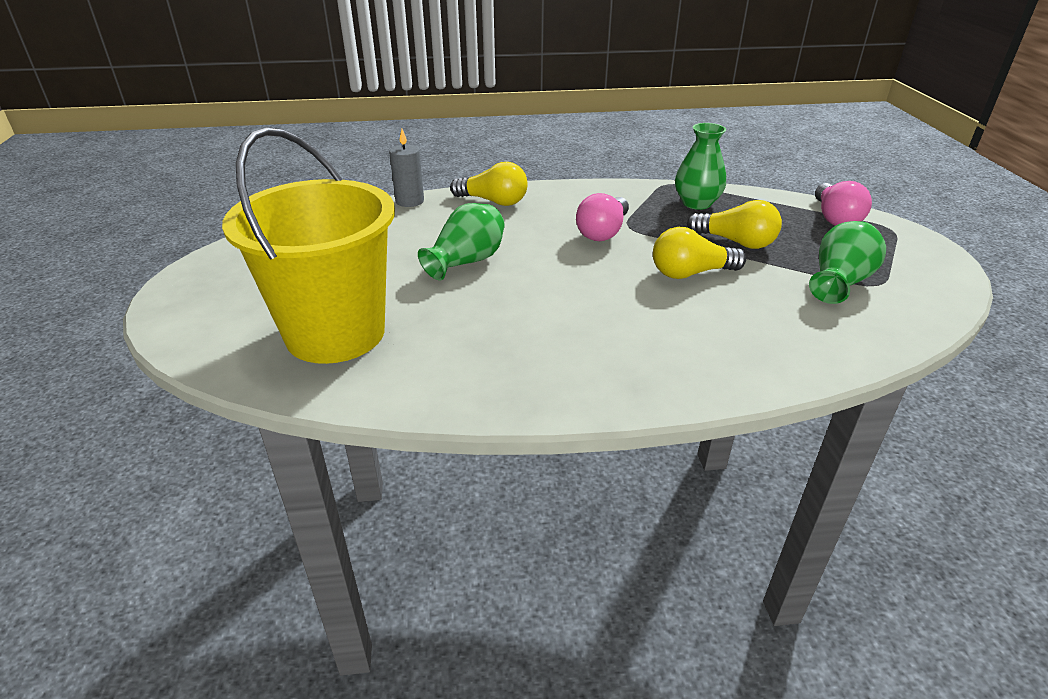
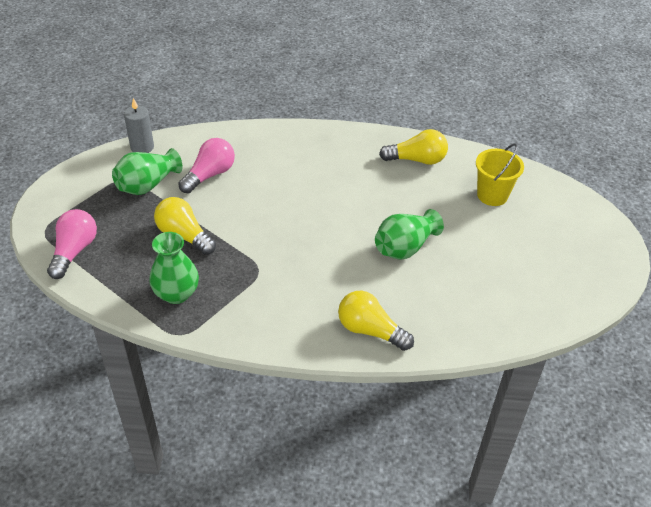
camera: 170 degrees left, 10 degrees up
(335, 333) = (492, 195): yellow bucket -> yellow bucket, size x0.50
(409, 201) = (454, 346): grey candle -> grey candle (142, 147)
(603, 232) = (284, 265): pink light bulb -> pink light bulb (210, 175)
(690, 273) = (243, 209): yellow light bulb -> yellow light bulb (417, 160)

